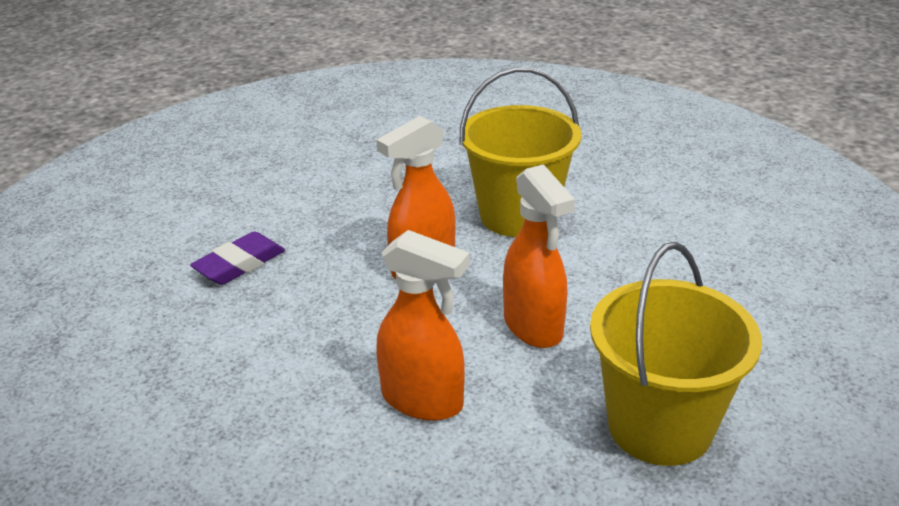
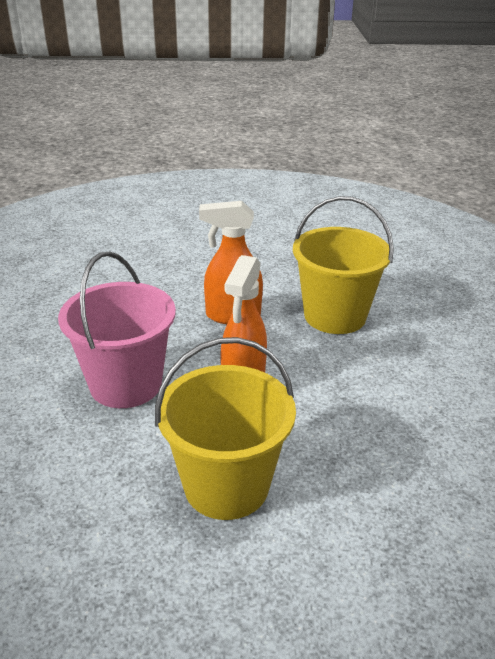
camera: 40 degrees right, 0 degrees up
(240, 264) = (146, 265): purple eraser -> none
(423, 400) = (125, 384): orange spray bottle -> pink bucket

